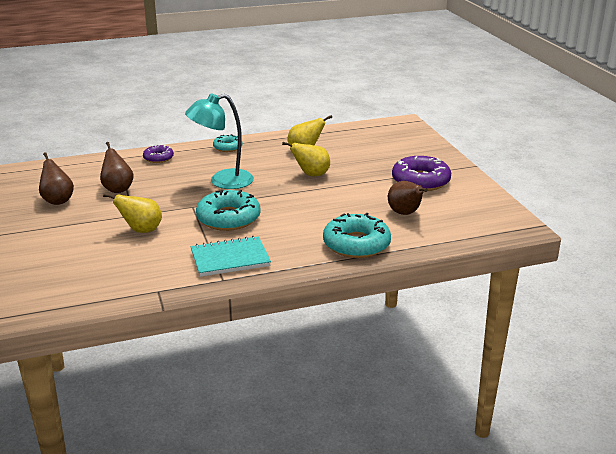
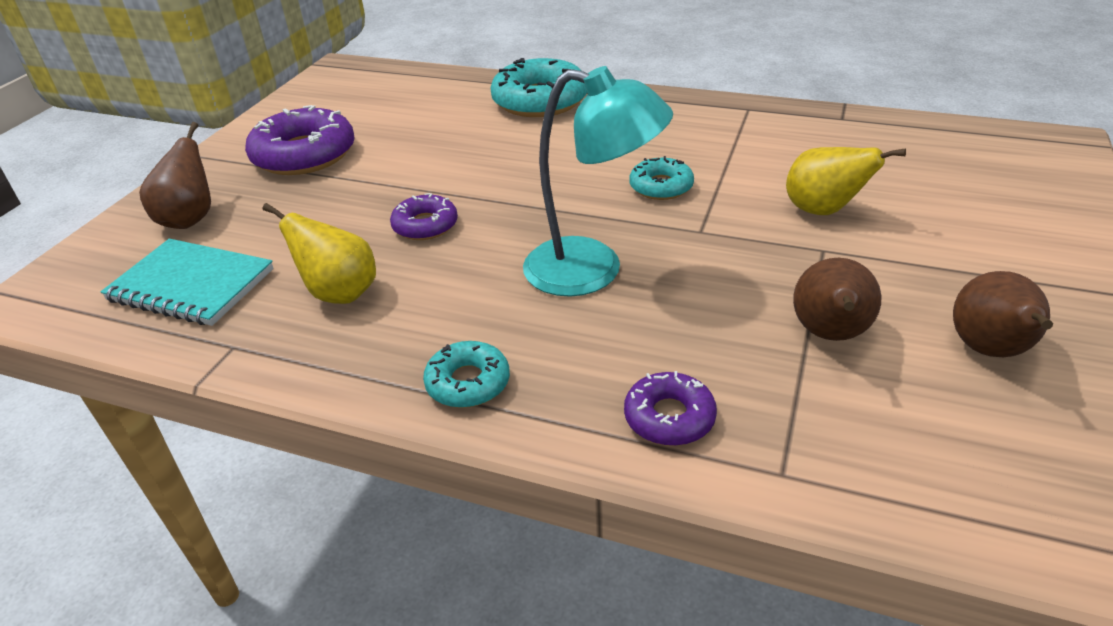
camera: 140 degrees left, 10 degrees up
(228, 218) = (661, 187): turquoise donut -> turquoise donut, size x0.55
(230, 259) = (716, 128): turquoise notebook -> turquoise notebook (191, 285)
(311, 175) = (425, 225): yellow pear -> purple donut
(405, 213) = (419, 117): brown pear -> brown pear (190, 219)

